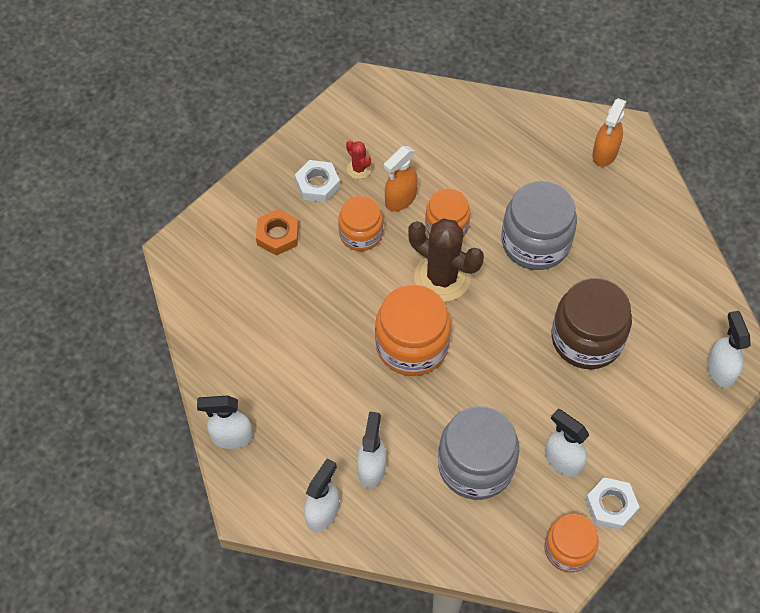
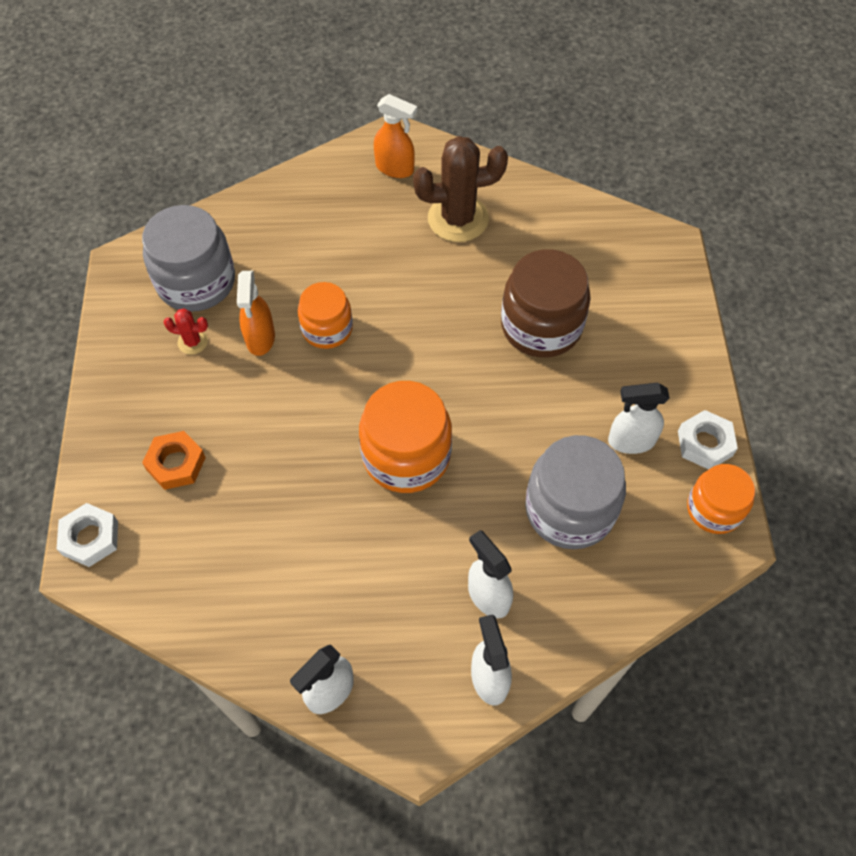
camera: 45 degrees left, 0 degrees up
(317, 184) = (167, 386): white nut -> white nut (90, 538)
(361, 234) = (255, 397): orange jar -> none
(442, 277) = (370, 375): brown cactus -> brown cactus (458, 219)
(535, 242) = (416, 282): grey jar -> grey jar (196, 282)
(604, 154) = (395, 168): orange spray bottle -> orange spray bottle turned 45 degrees counterclockwise
(720, 370) = (663, 266): white spray bottle -> none

